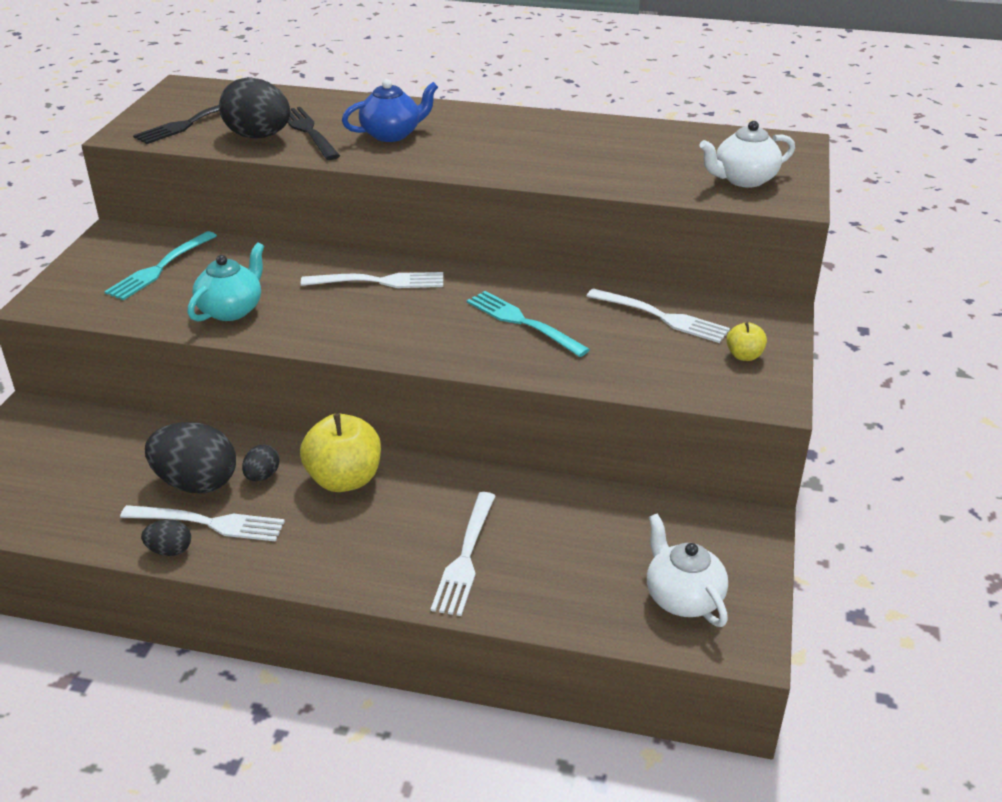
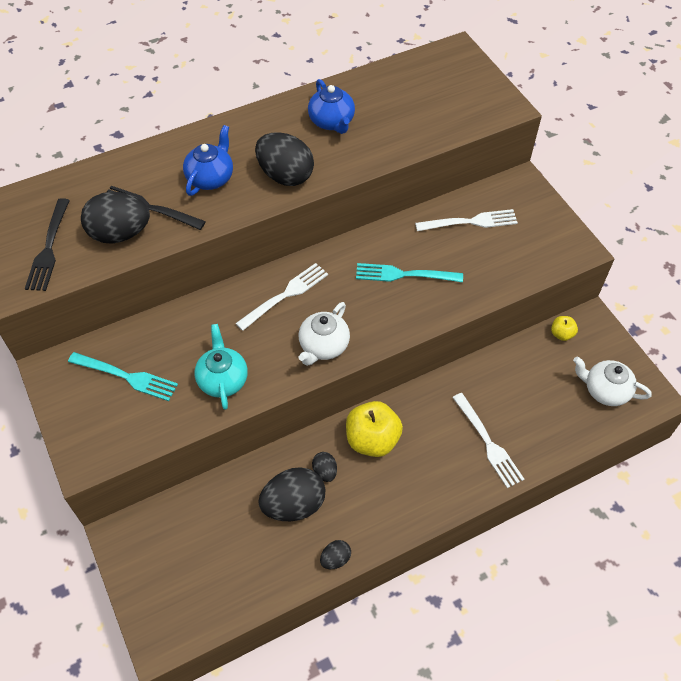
camera: 40 degrees left, 20 degrees up
(159, 268) = (127, 377): turquoise fork -> turquoise fork turned 60 degrees counterclockwise
(209, 523) = (335, 525): white fork -> none
(463, 158) = (285, 175): none -> black egg
(569, 142) = (332, 122): none -> blue teapot
(744, 179) = (464, 102): white teapot -> white teapot (323, 346)
(744, 356) = (538, 226): yellow apple -> yellow apple (561, 334)

